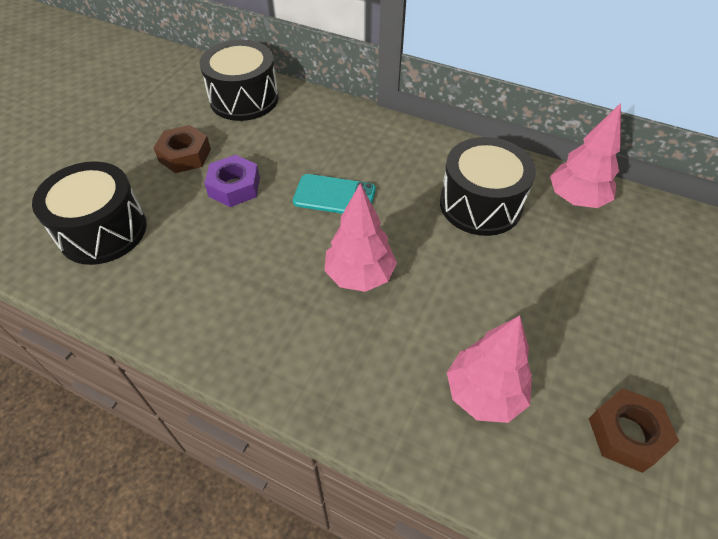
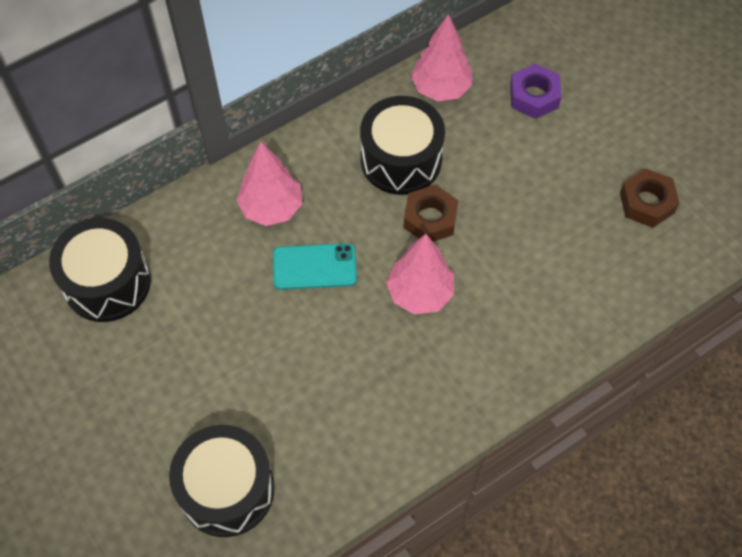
camera: 60 degrees left, 10 degrees up
(185, 155) = (163, 376): brown nut -> brown nut (430, 219)
(234, 187) = (244, 347): purple nut -> purple nut (534, 96)
(334, 195) = (314, 266): turquoise phone -> turquoise phone turned 45 degrees clockwise
(484, 393) = (573, 268): pink tree -> pink tree (271, 208)

